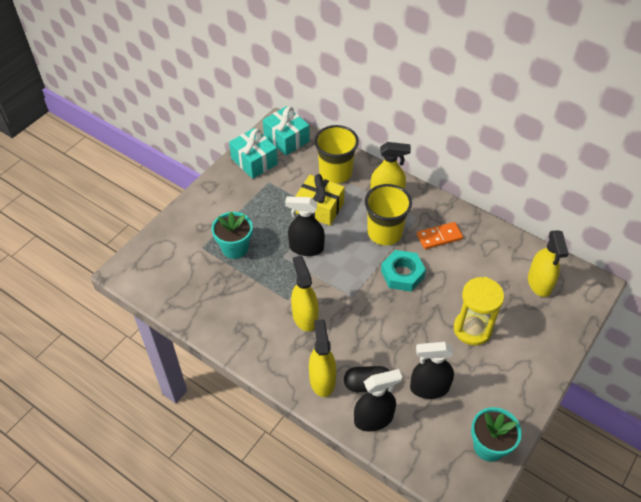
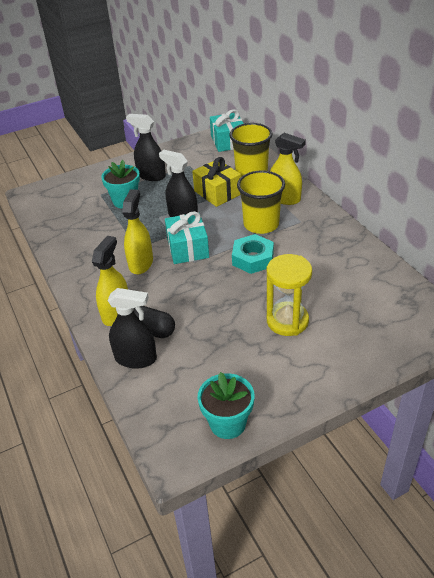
camera: 30 degrees right, 10 degrees down
(254, 161) = (189, 150): turquoise gift -> turquoise gift (188, 248)
(429, 388) = (207, 353): black spray bottle -> black spray bottle (151, 175)
(439, 237) = (310, 241): orange domino -> none
(539, 283) = (387, 306): yellow spray bottle -> none

